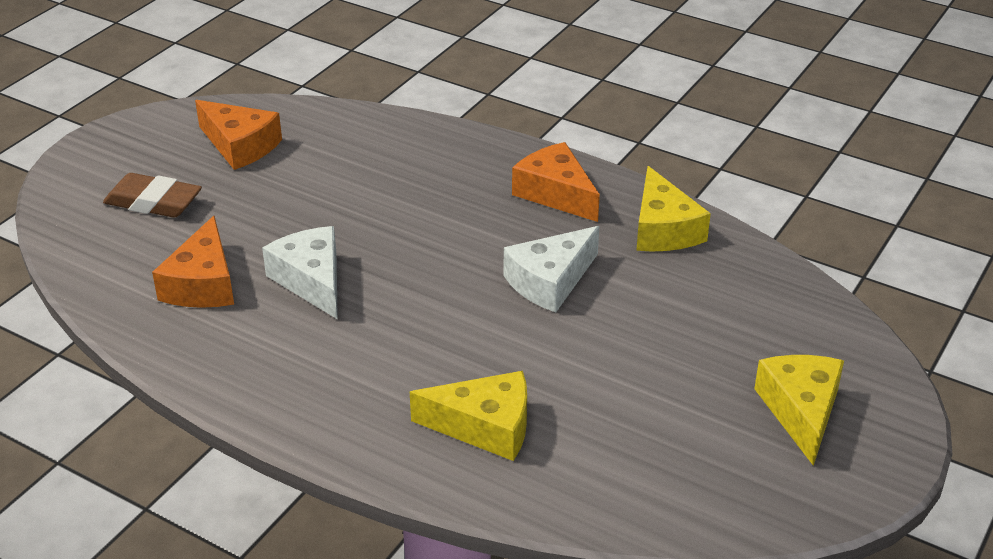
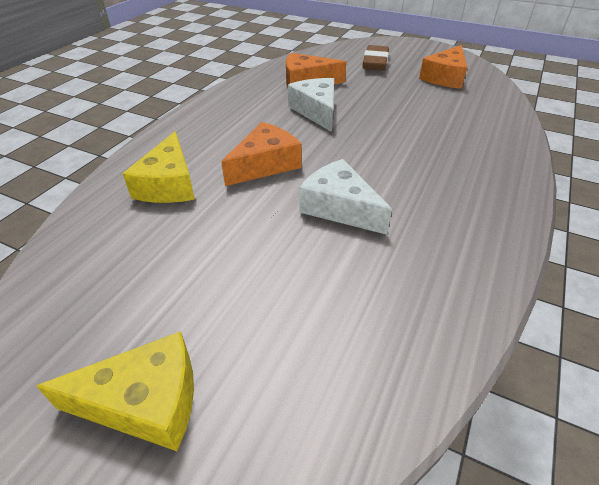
camera: 85 degrees right, 5 degrees up
(312, 280) = (316, 111): white cheese -> white cheese turned 75 degrees counterclockwise
(556, 193) = (468, 206): orange cheese -> orange cheese (265, 164)
(663, 229) = (447, 282): yellow cheese -> none

